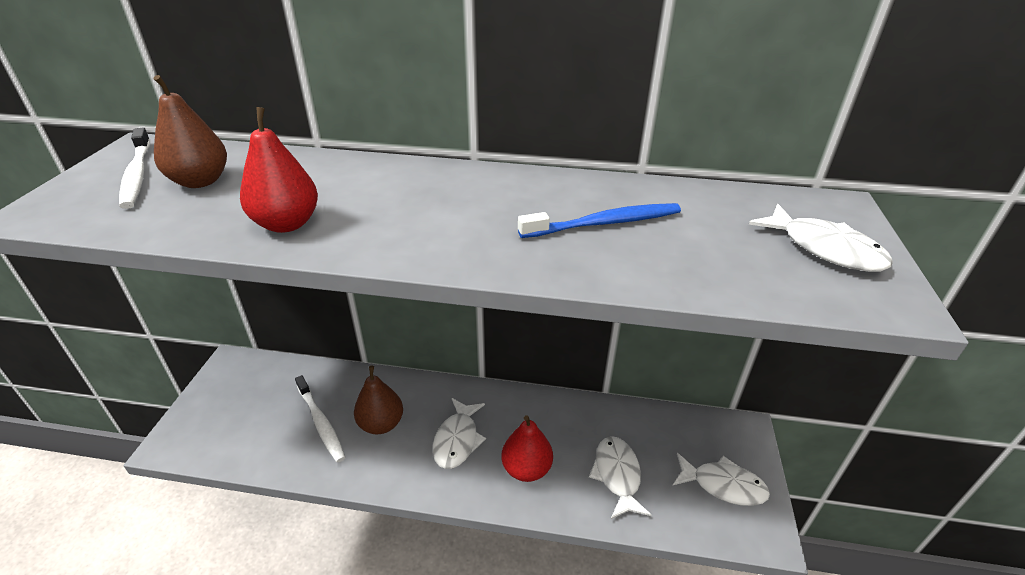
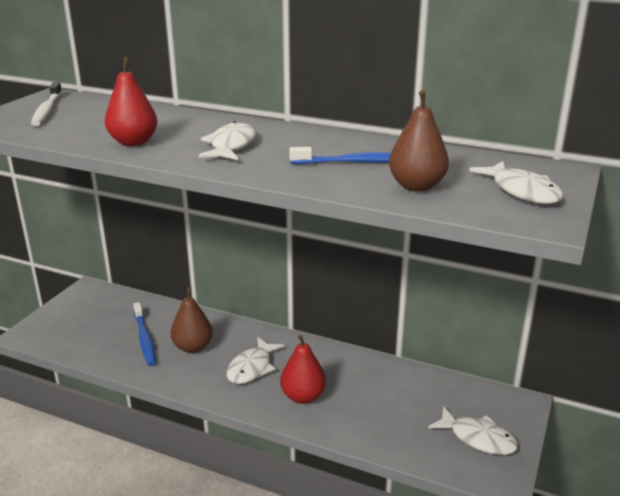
camera: 15 degrees right, 10 degrees down
(200, 181) = (86, 116): brown pear -> brown pear (416, 186)
(321, 423) = (145, 339): white toothbrush -> blue toothbrush
(617, 475) = (382, 414): white fish -> white fish (231, 146)

